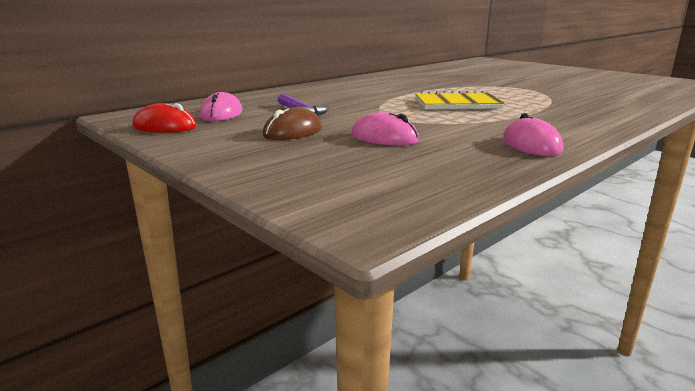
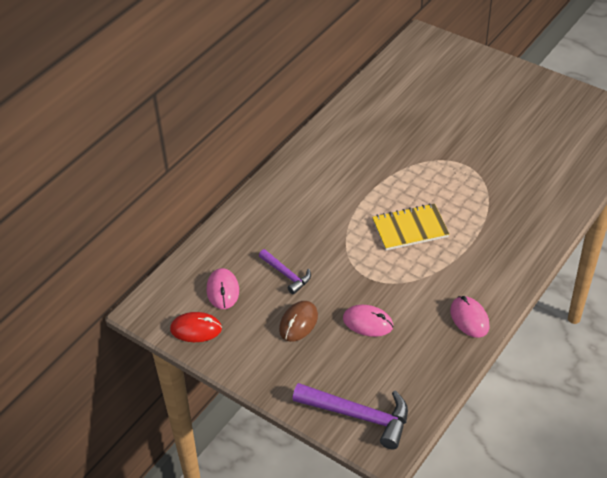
camera: 10 degrees left, 25 degrees up
(331, 191) = (358, 416): none -> purple hammer

